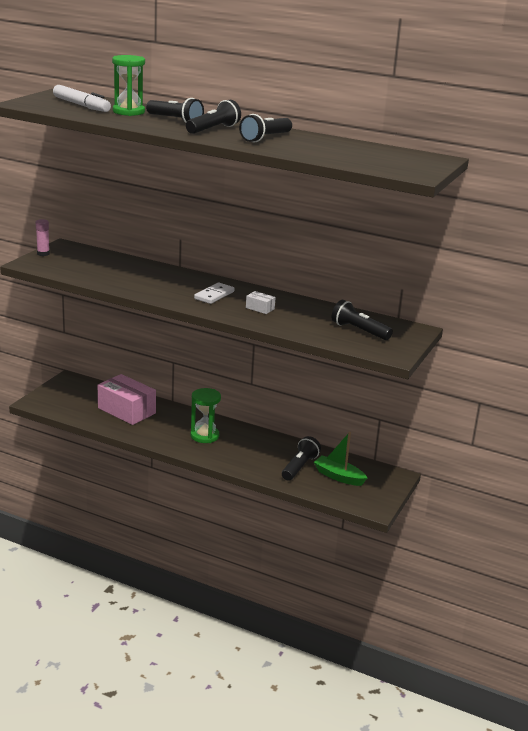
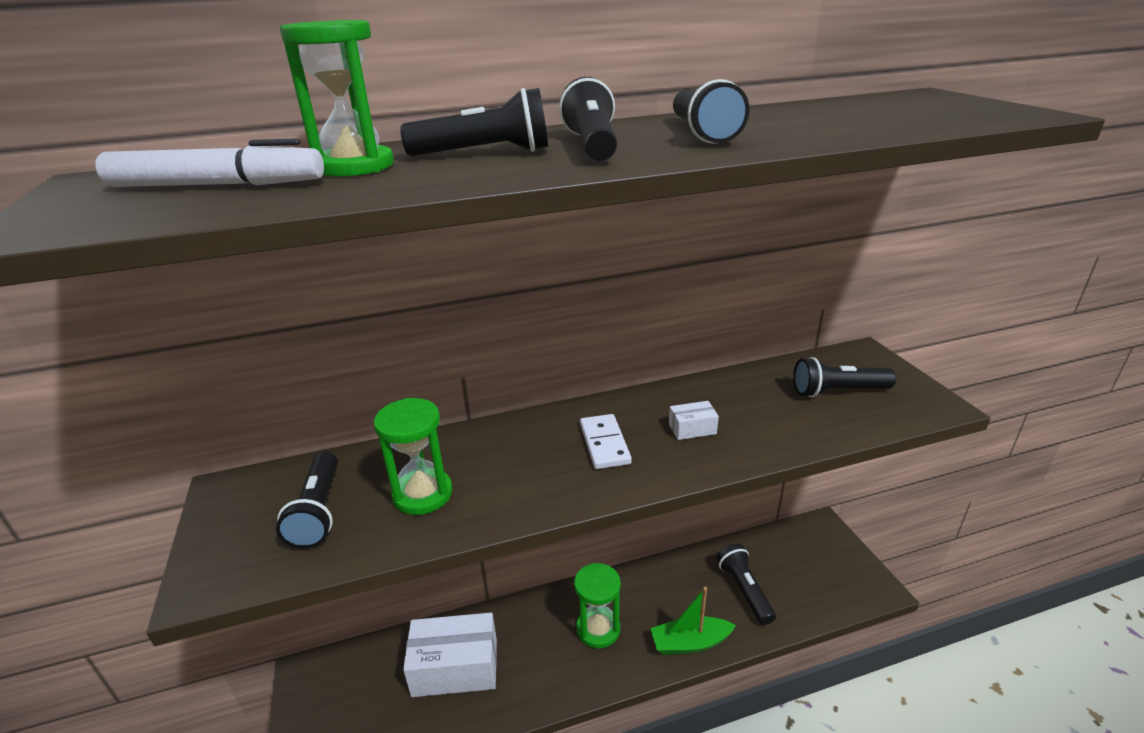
camera: 40 degrees left, 5 degrees up
(43, 254) = (208, 534): pink glue stick -> none
(83, 264) = (318, 511): none -> black flashlight
(122, 276) = (422, 494): none -> green hourglass
(126, 410) = (455, 667): pink box -> white box
(339, 476) = (790, 572): green boat -> green boat (690, 643)

